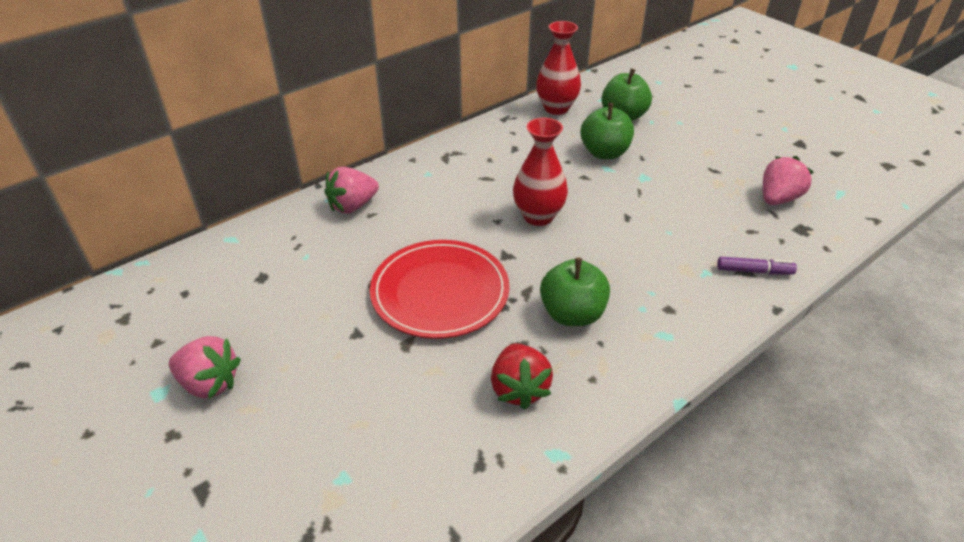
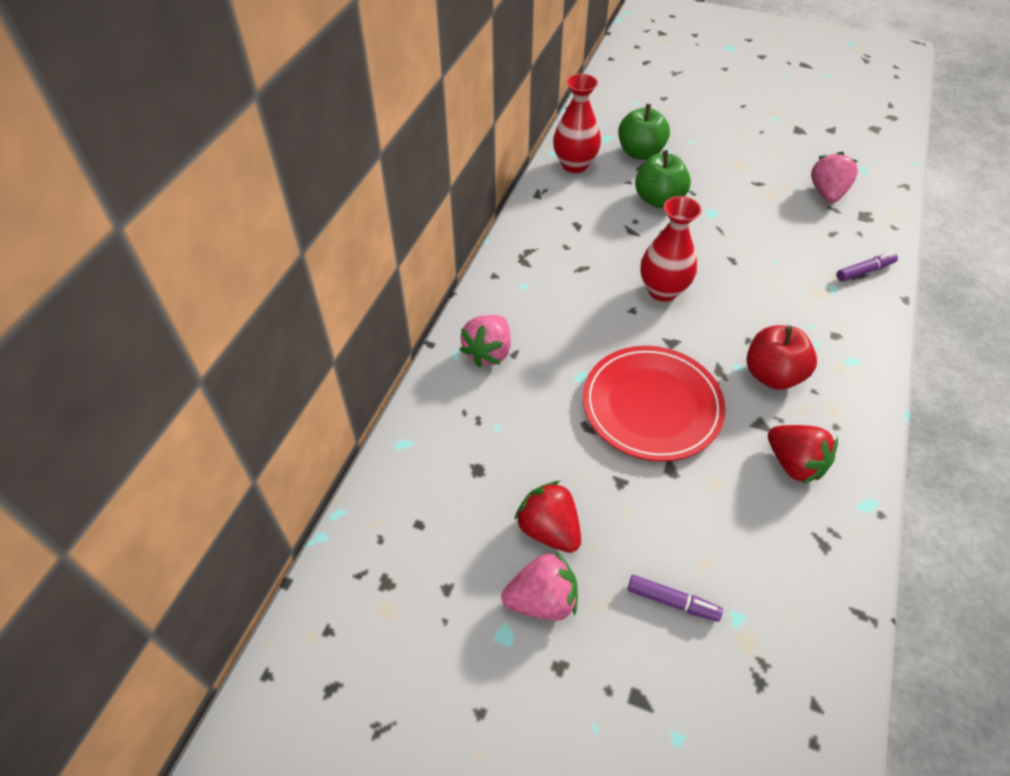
camera: 30 degrees left, 10 degrees up
(267, 339) = (549, 529): none -> red strawberry
(303, 437) = (672, 601): none -> purple marker
(572, 314) = (772, 375): green apple -> red apple

